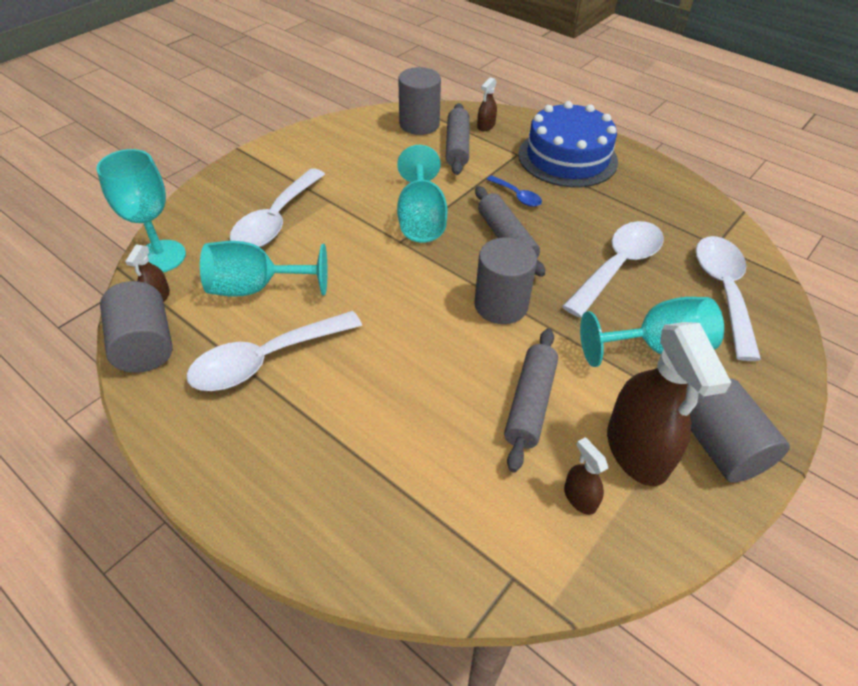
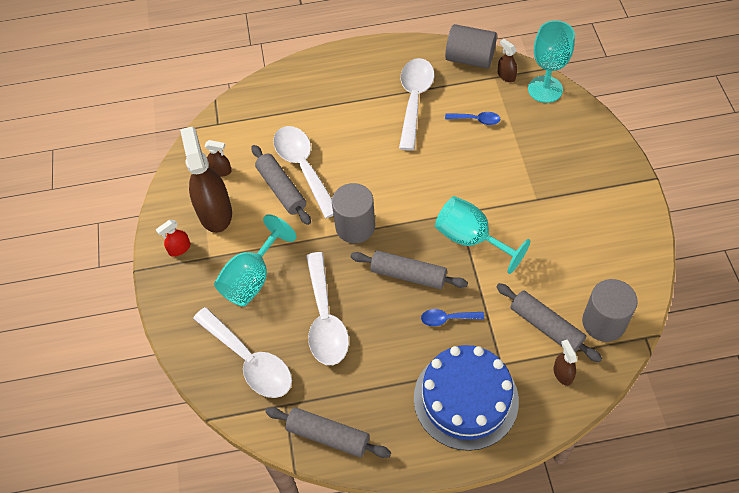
camera: 135 degrees right, 10 degrees up
(256, 288) = (476, 120): turquoise goblet -> blue spoon
(276, 220) = (538, 159): white spoon -> white spoon (303, 167)
(637, 450) = (215, 212): brown spray bottle -> brown spray bottle turned 45 degrees clockwise
(697, 207) = (328, 436): none -> grey rolling pin
(721, 447) = (179, 249): grey cylinder -> red spray bottle

